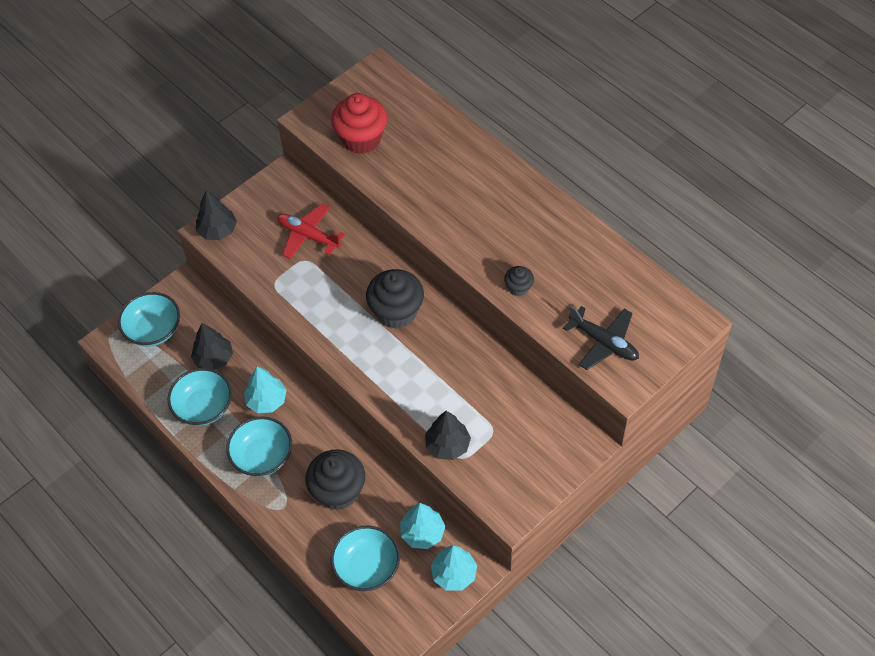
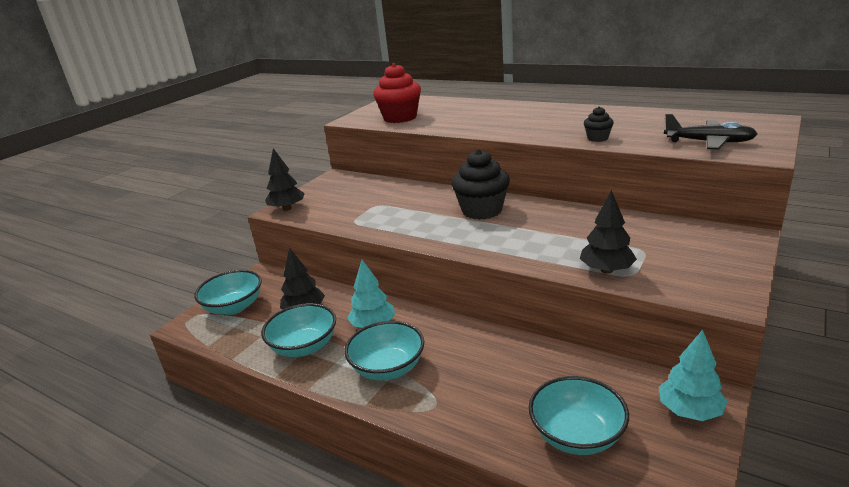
camera: 15 degrees left, 30 degrees down
(308, 236) = (373, 194): red plane -> none
(338, 491) = (493, 374): black cupcake -> none
(422, 533) = (618, 383): turquoise tree -> none

